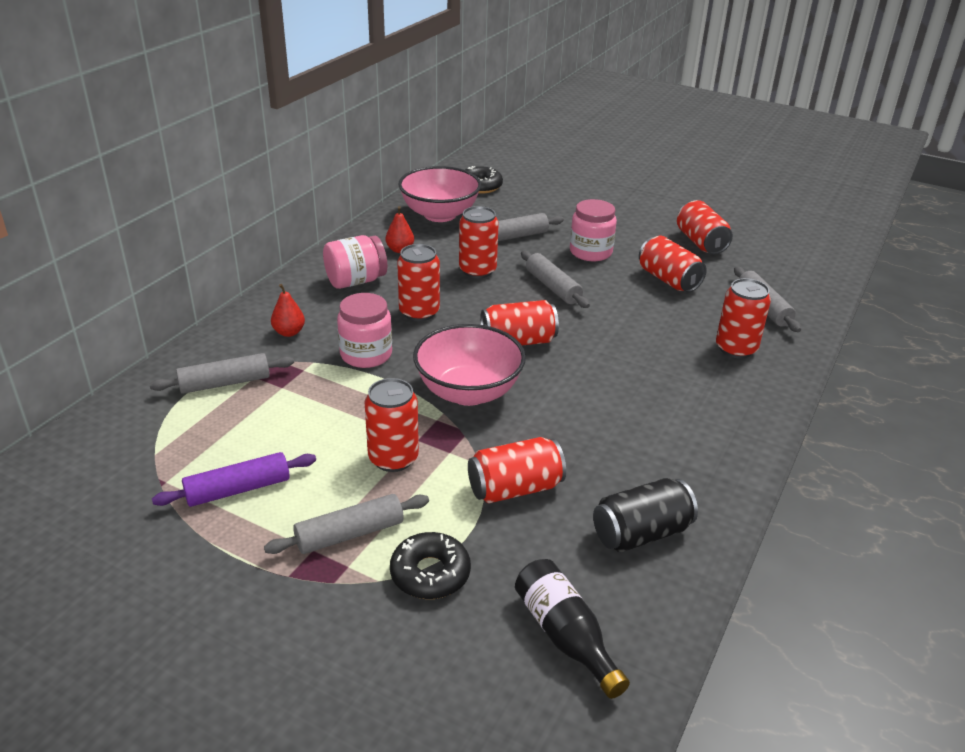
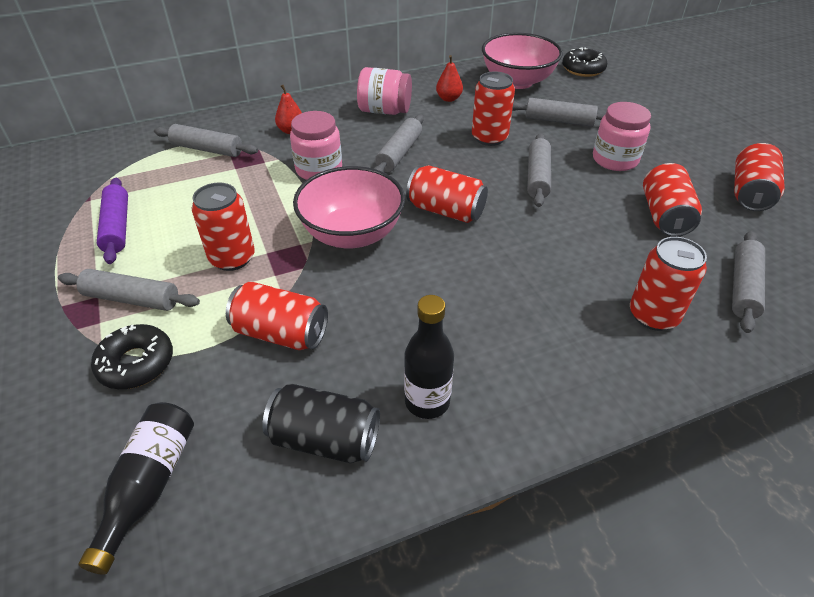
camera: 40 degrees right, 10 degrees up
(238, 489) = (117, 227): purple rolling pin -> purple rolling pin turned 60 degrees clockwise
(419, 312) = (399, 153): red can -> grey rolling pin
(673, 473) = (427, 401): none -> black bottle

